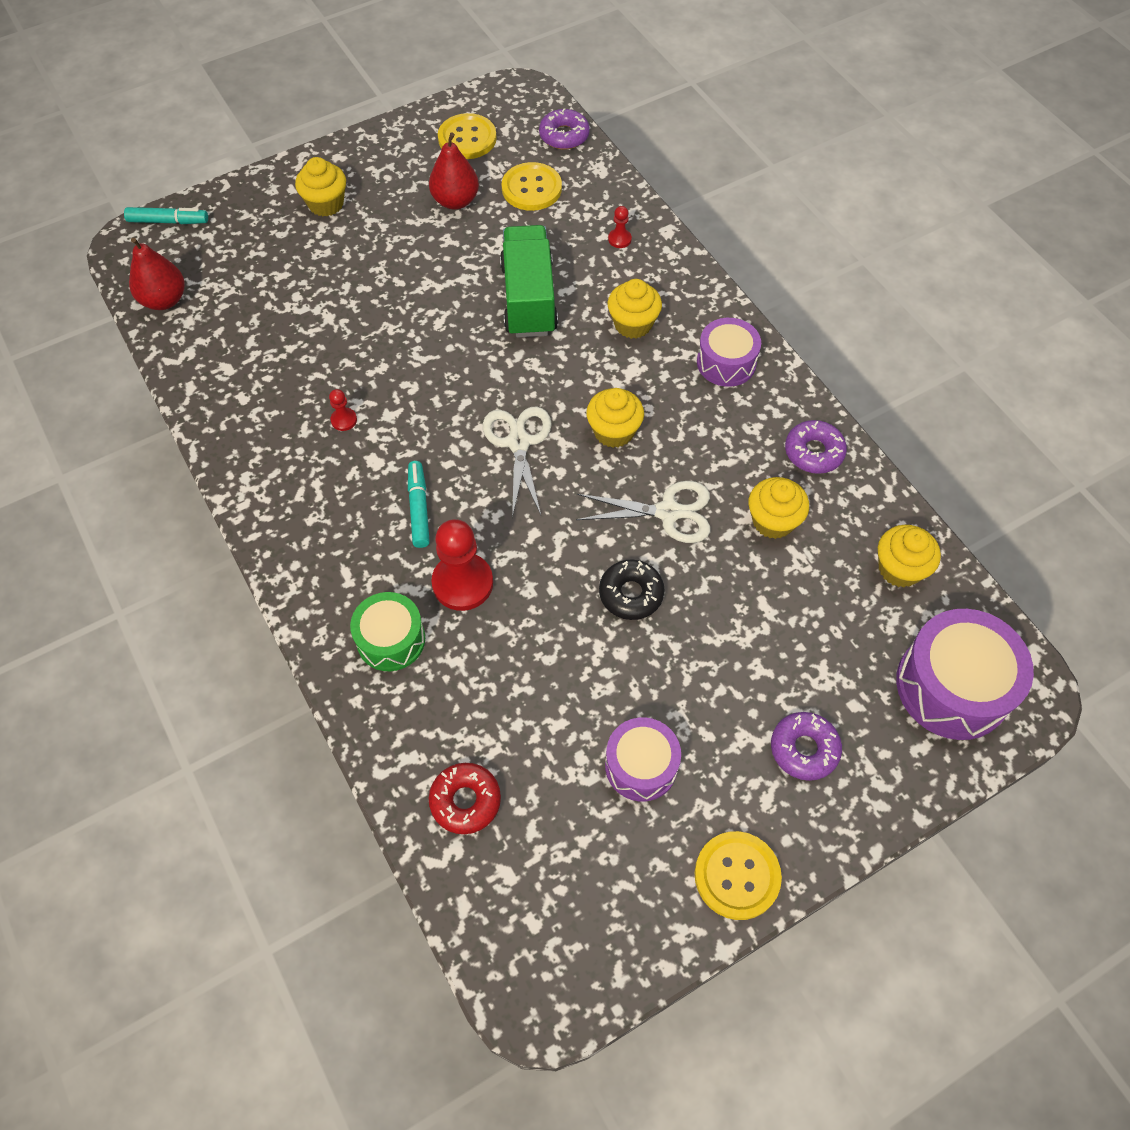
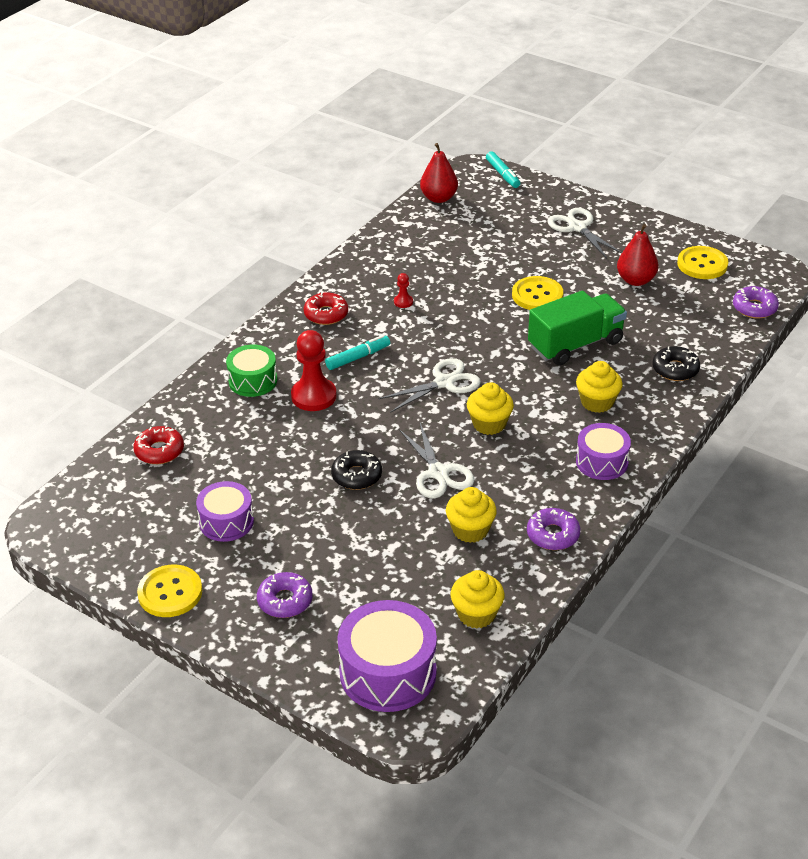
camera: 65 degrees right, 20 degrees down
(311, 508) = (326, 314): none -> red donut
(326, 204) = (577, 227): yellow cupcake -> white scissors
(531, 188) = (683, 310): yellow button -> yellow button (537, 295)
(619, 239) = (675, 369): red pawn -> black donut

